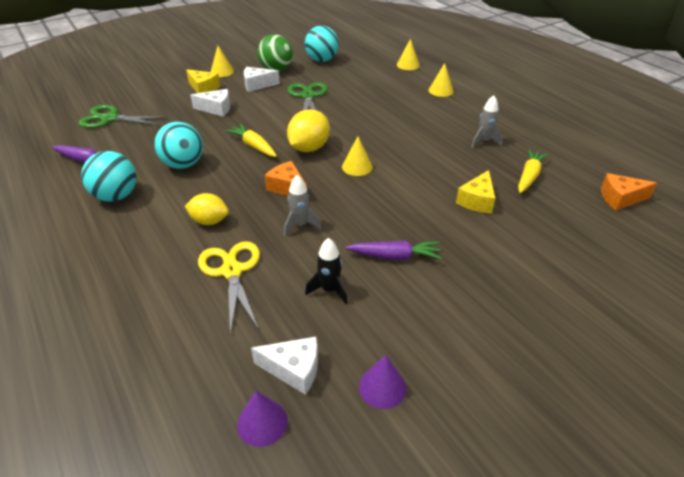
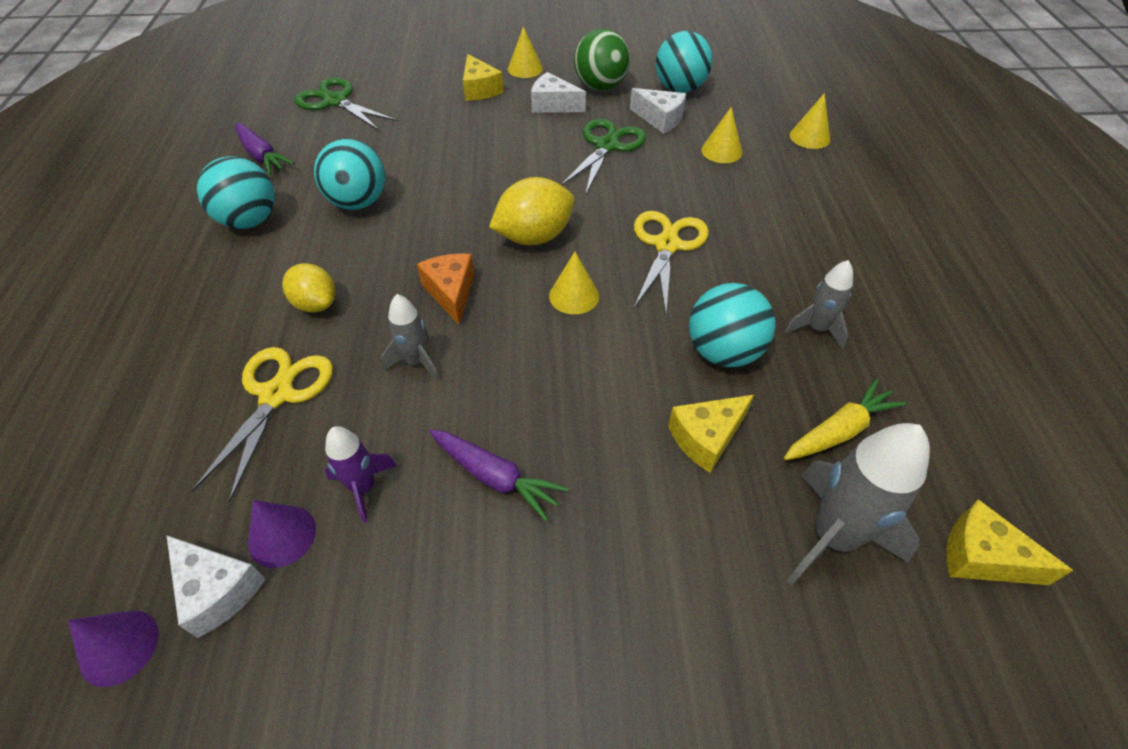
camera: 30 degrees right, 10 degrees up
(216, 109) = (468, 128): white cheese -> white cheese (660, 119)
(254, 146) = (465, 206): yellow carrot -> none
(329, 290) = (363, 487): black rocket -> purple rocket
(382, 387) = (293, 689): purple cone -> purple cone (282, 535)
(383, 130) = (667, 245): none -> yellow scissors
(441, 90) = (825, 203): yellow cone -> yellow cone (721, 151)
(452, 165) = (723, 352): none -> turquoise ball
(562, 215) = (833, 537): none -> grey rocket
(620, 198) = (982, 557): orange cheese -> yellow cheese

